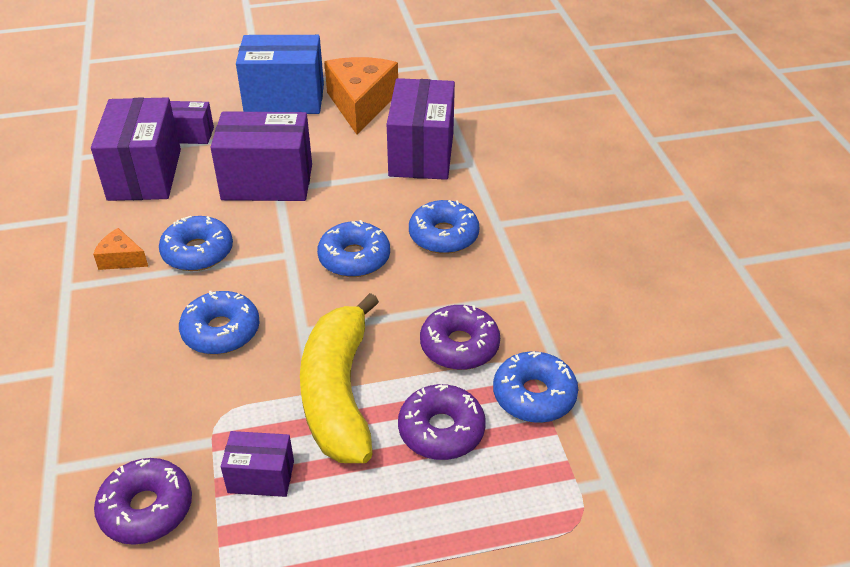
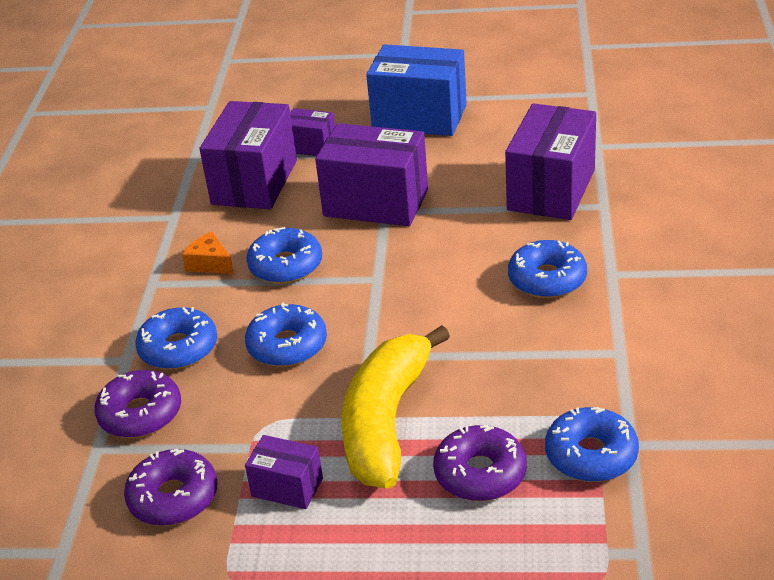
camera: 20 degrees right, 5 degrees down
(354, 258) = (443, 291): blue donut -> blue donut (178, 348)
(361, 104) = (501, 129): orange cheese -> none
(459, 346) = (527, 394): purple donut -> purple donut (140, 414)

